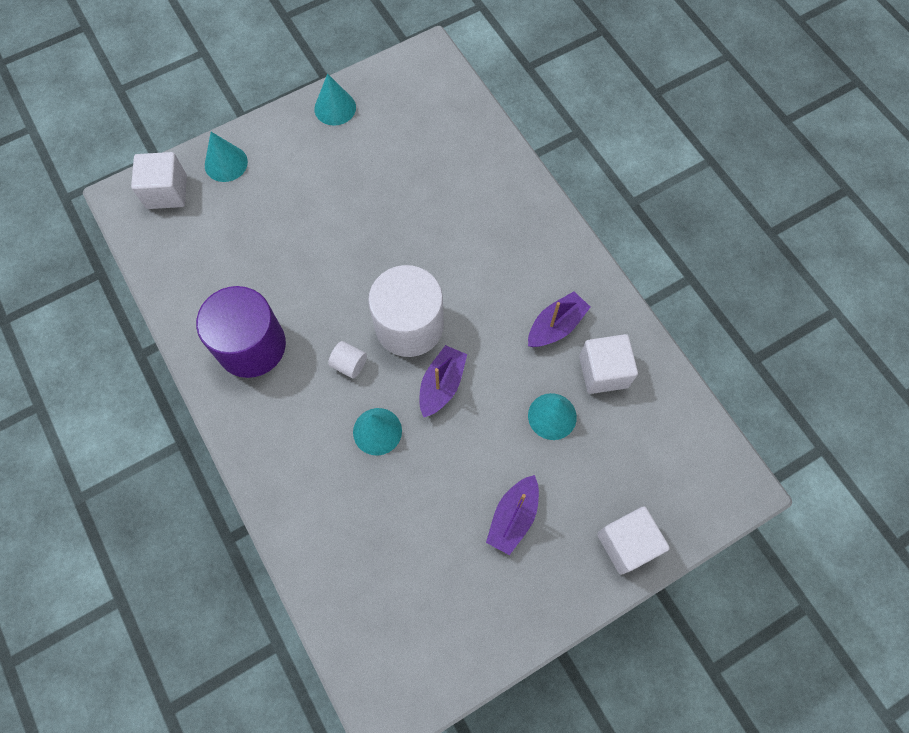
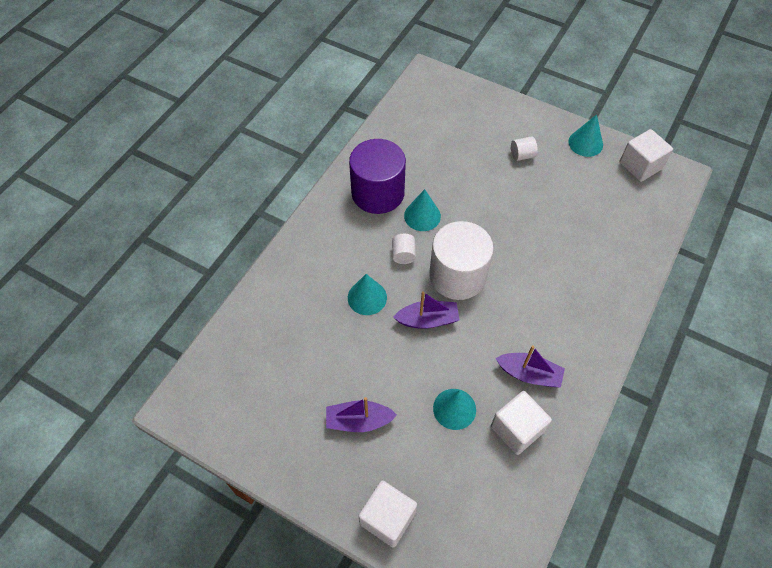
camera: 60 degrees right, 10 degrees down
(167, 192) = (448, 91): white cube -> white cube (640, 166)
(226, 163) = (493, 109): turquoise cone -> turquoise cone (422, 216)
(307, 174) = (522, 155): none -> white cylinder

